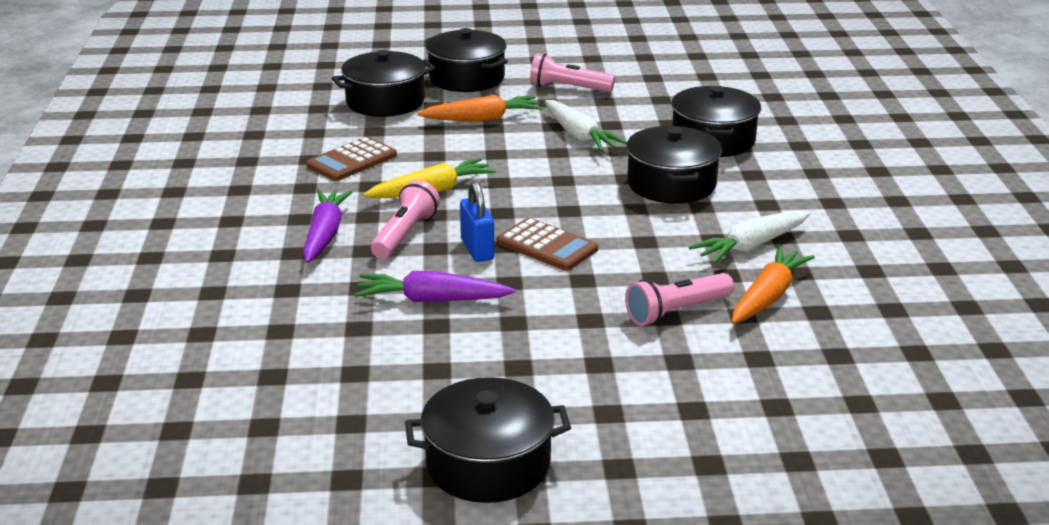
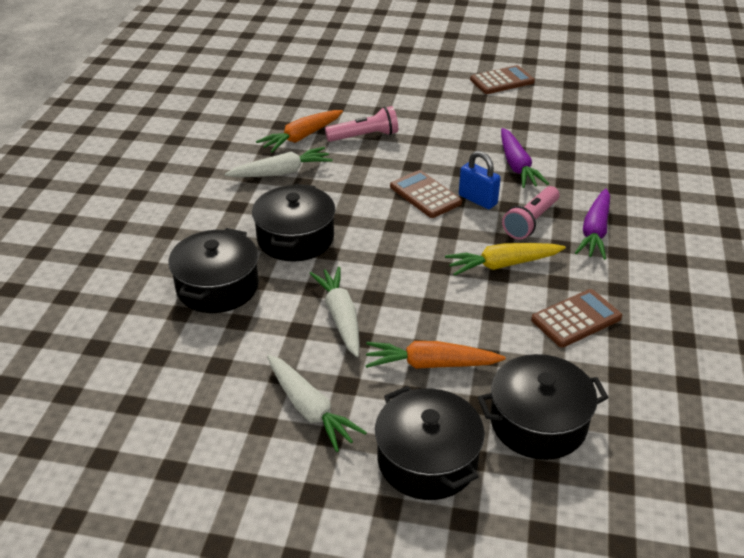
camera: 165 degrees left, 10 degrees up
(432, 300) = (517, 166): purple carrot -> purple carrot turned 60 degrees clockwise
(477, 249) = (477, 200): blue padlock -> blue padlock turned 45 degrees counterclockwise
(488, 464) = (502, 81): black pot -> brown calculator
(568, 88) = (309, 409): pink flashlight -> white carrot

